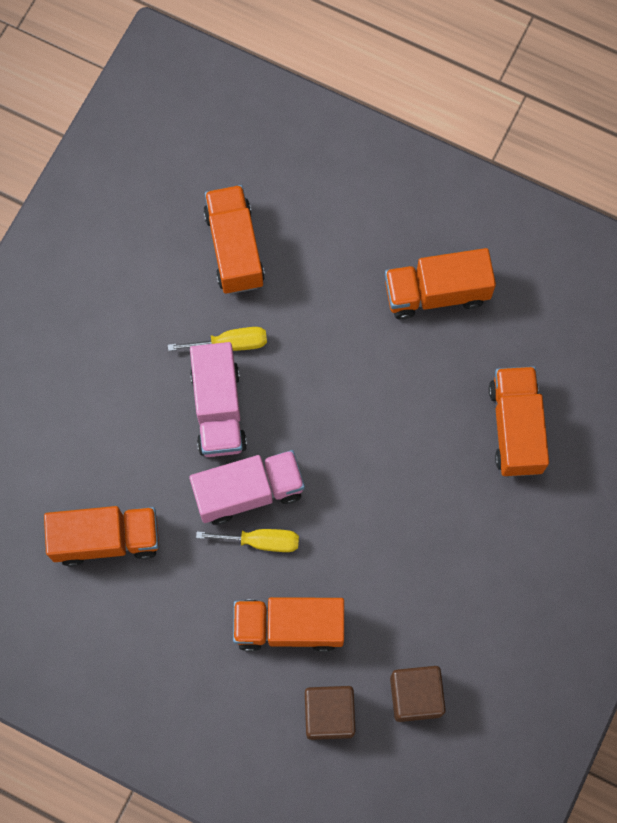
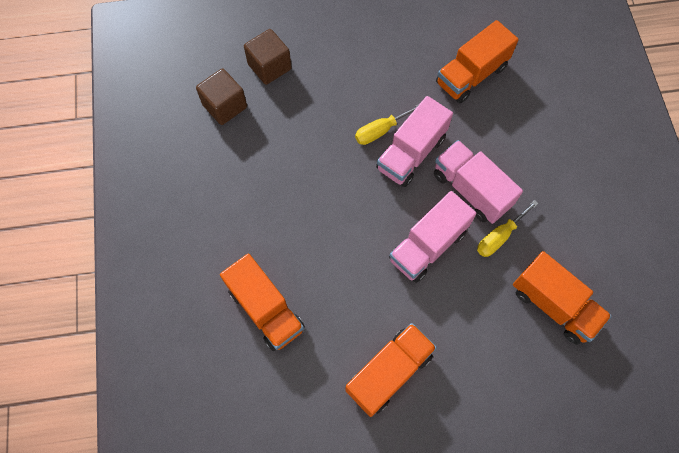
camera: 145 degrees right, 5 degrees down
(289, 627) = (327, 96): orange truck -> none
(309, 383) = (428, 245): none -> pink truck

